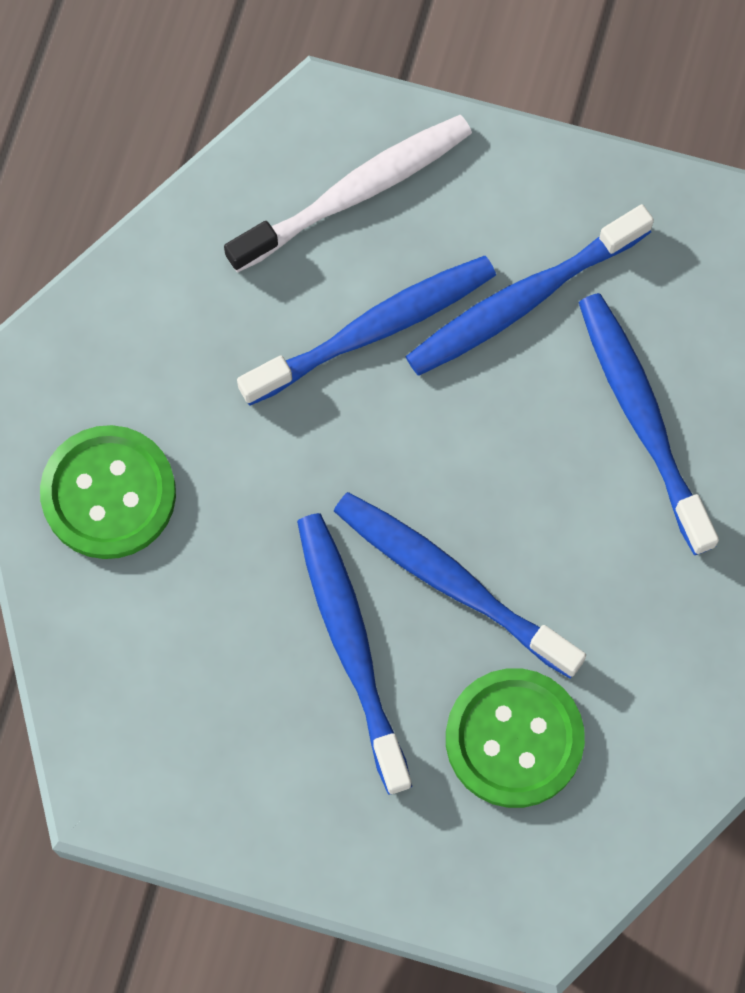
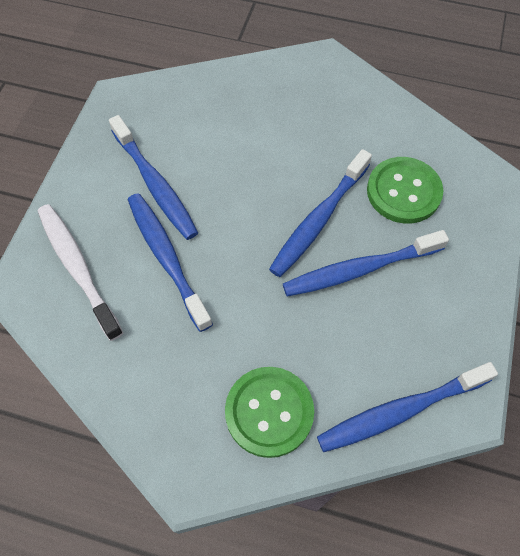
camera: 90 degrees left, 10 degrees down
(642, 418) = (226, 133): blue toothbrush -> blue toothbrush (400, 411)

